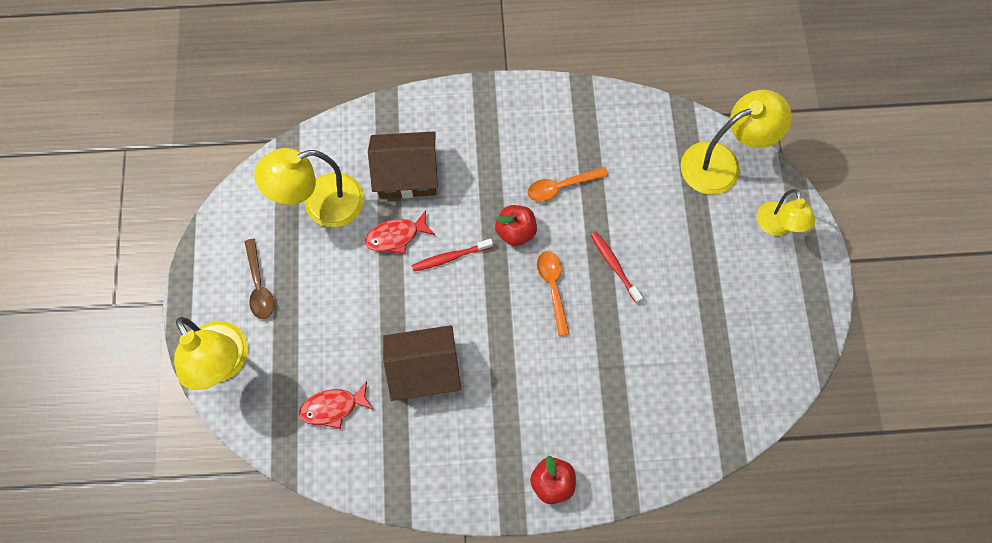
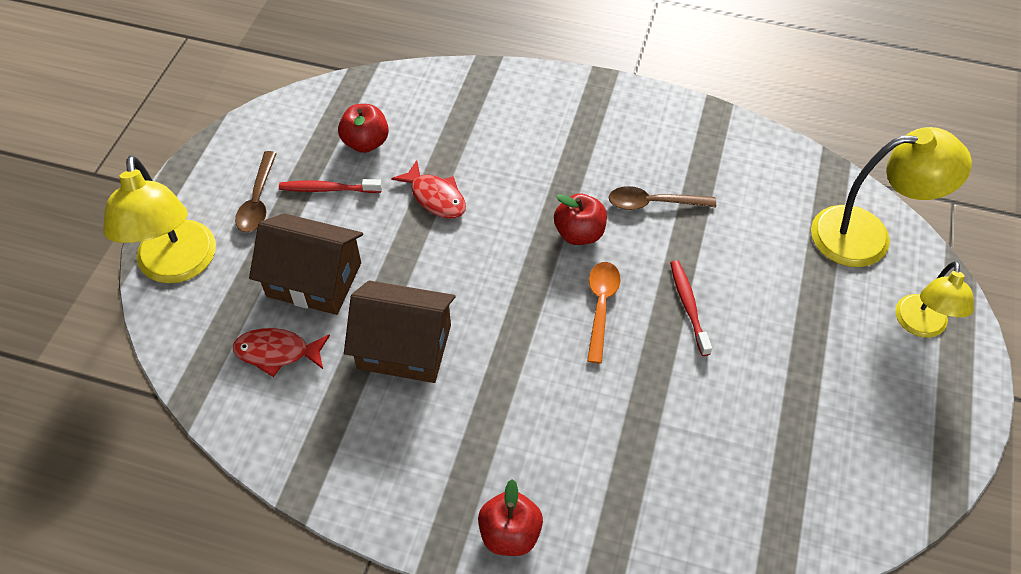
camera: 20 degrees right, 15 degrees down
(321, 204) = (366, 142): yellow lamp -> red apple
(396, 236) = (435, 197): red fish -> red fish turned 135 degrees counterclockwise
(407, 175) = (475, 141): brown house -> brown house (314, 279)
(450, 257) = (489, 237): red toothbrush -> red toothbrush (328, 189)
(561, 186) = (653, 203): orange spoon -> brown spoon

